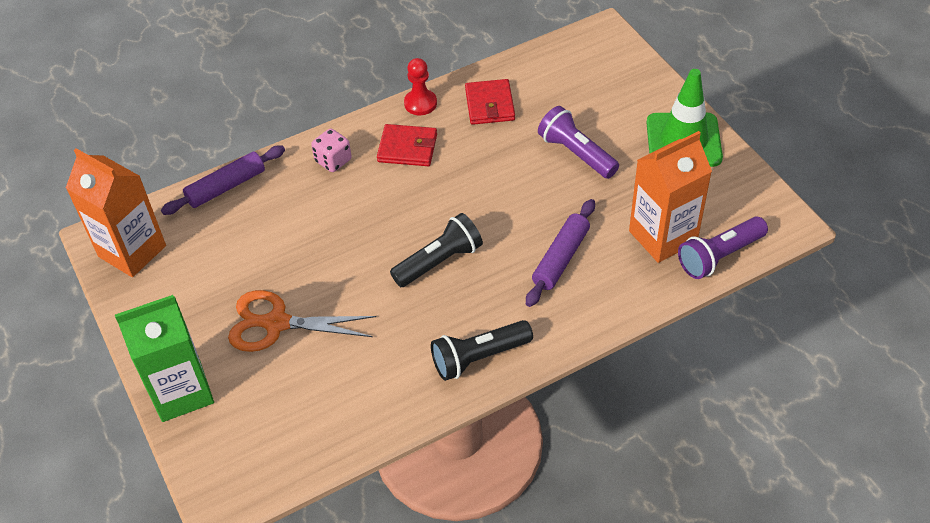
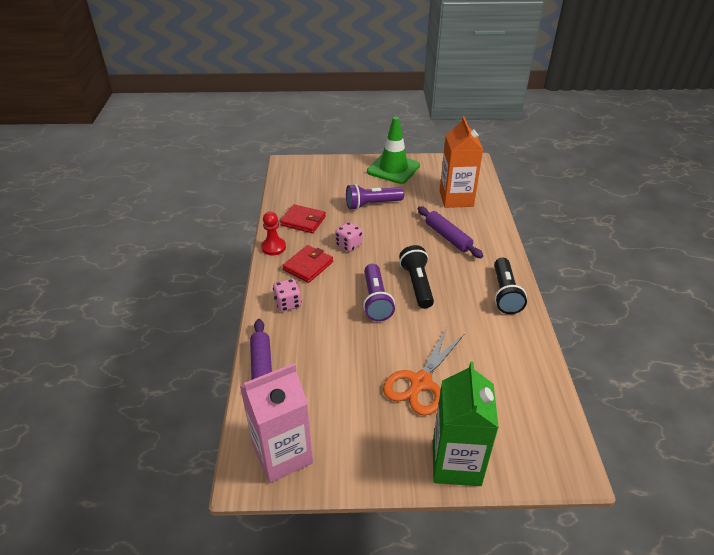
camera: 65 degrees left, 10 degrees down
(132, 251) = (282, 454): orange carton -> pink carton
(472, 167) = (349, 245): none -> pink dice
(719, 256) = (481, 187): purple flashlight -> purple flashlight (376, 300)

